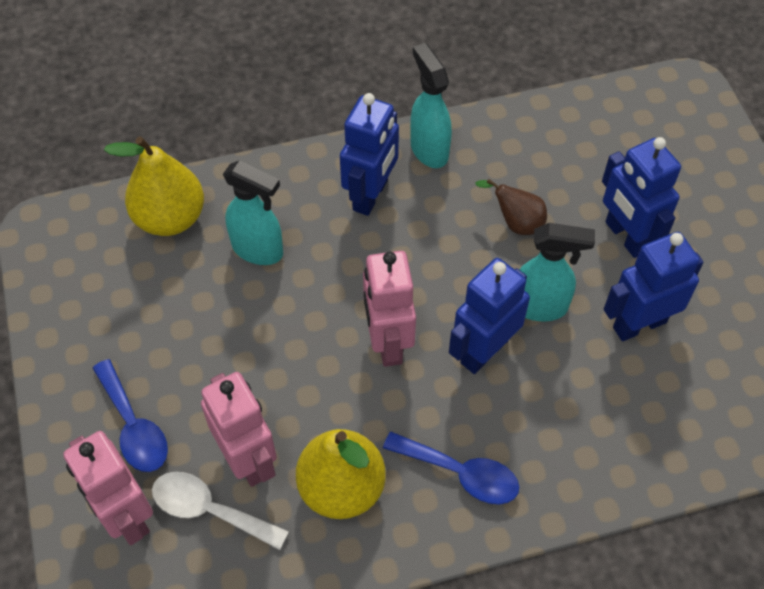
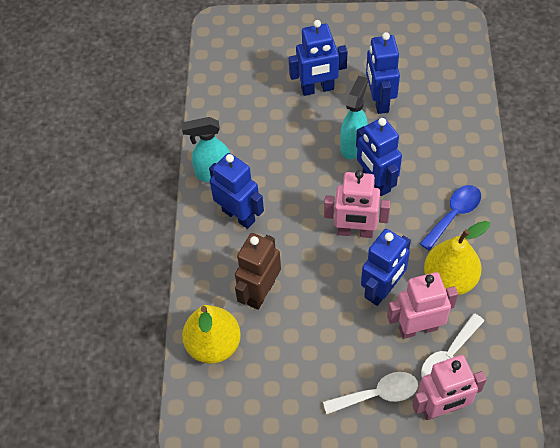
camera: 70 degrees left, 0 degrees up
(134, 427) = (378, 394): blue spoon -> white spoon
(258, 250) = (260, 292): turquoise spray bottle -> brown robot
(300, 399) = (382, 290): none -> blue robot
(516, 223) = (288, 141): brown pear -> none

